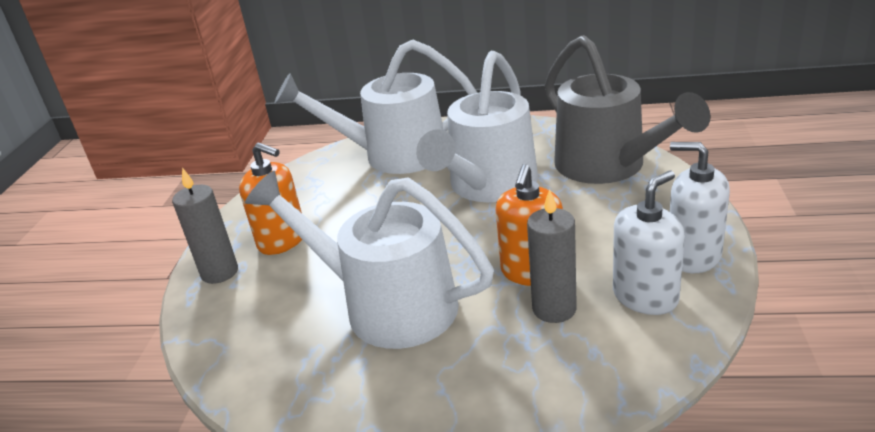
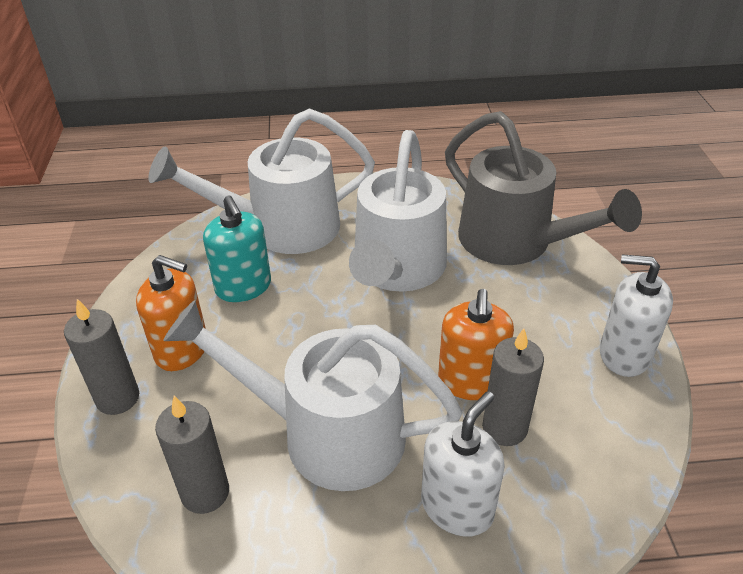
camera: 15 degrees left, 10 degrees up
(270, 342) = (205, 492): none -> grey candle
(348, 197) = (243, 287): none -> turquoise soap dispenser
(645, 296) = (590, 407): white soap dispenser -> white soap dispenser (457, 507)

